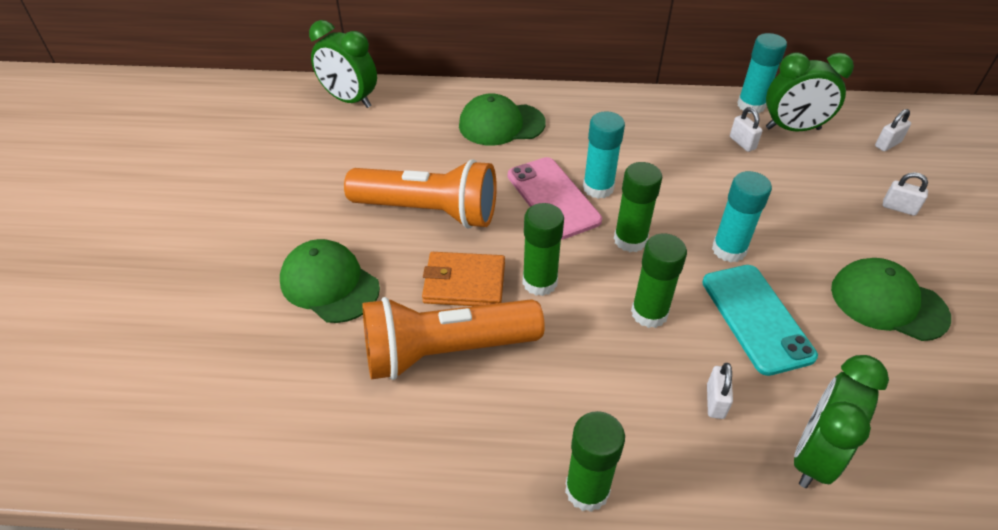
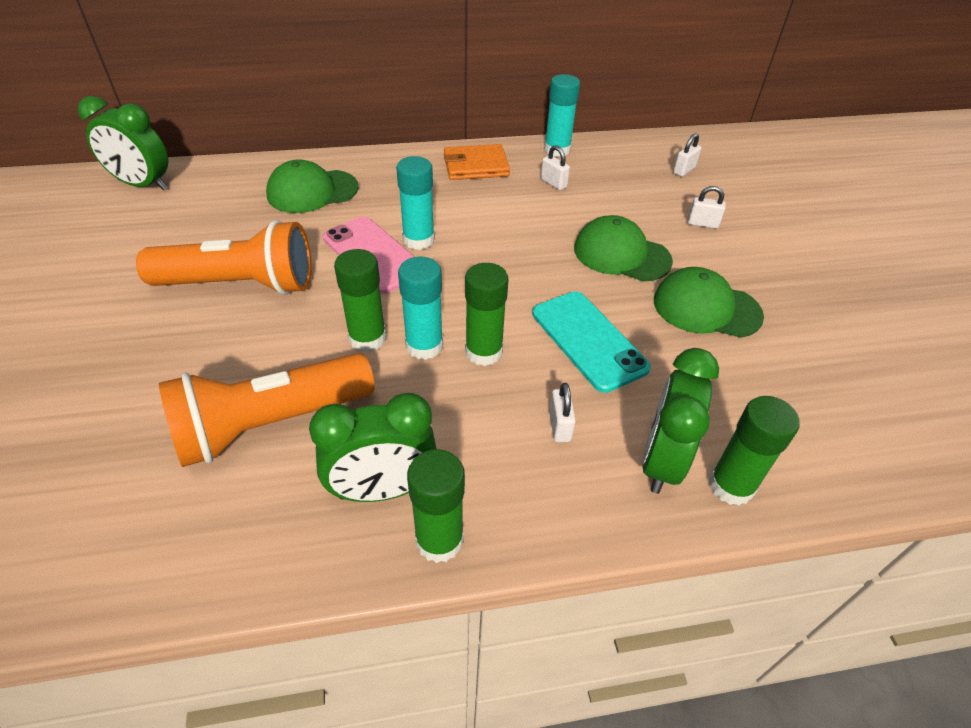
camera: 15 degrees left, 0 degrees up
(329, 284) = (130, 374): green cap -> green cap (621, 254)
(464, 283) = (285, 350): orange wallet -> orange wallet (475, 166)
(630, 240) = (456, 285): green glue stick -> green glue stick (731, 486)
(729, 250) = (554, 281): turquoise glue stick -> turquoise glue stick (424, 346)
(792, 129) = (598, 166): green clock -> green clock (383, 489)

